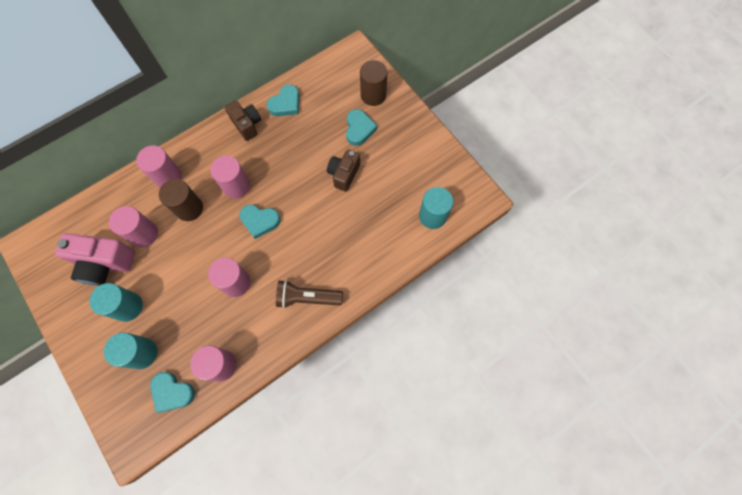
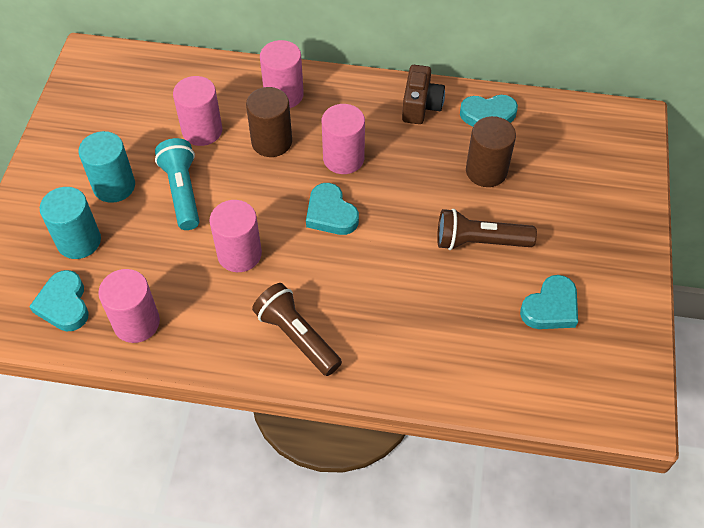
camera: 45 degrees right, 15 degrees down
(105, 263) = (137, 128): pink camera -> none
(170, 276) = (182, 191): none -> turquoise flashlight
(344, 174) = (479, 242): brown camera -> brown flashlight
(359, 129) = (550, 207): turquoise heart -> turquoise heart (551, 307)
(373, 95) = (608, 184): brown cylinder -> brown cylinder (486, 171)
(432, 216) = (544, 378): turquoise cylinder -> none

